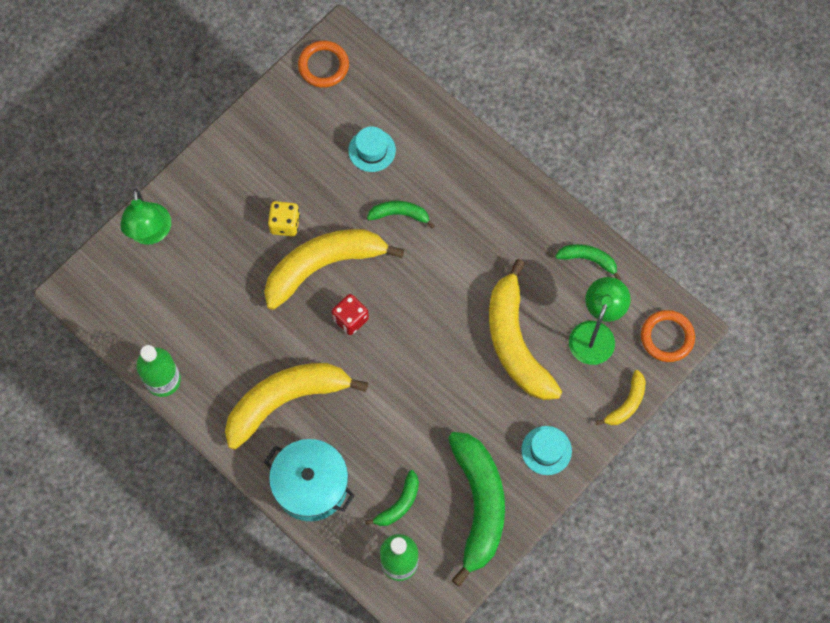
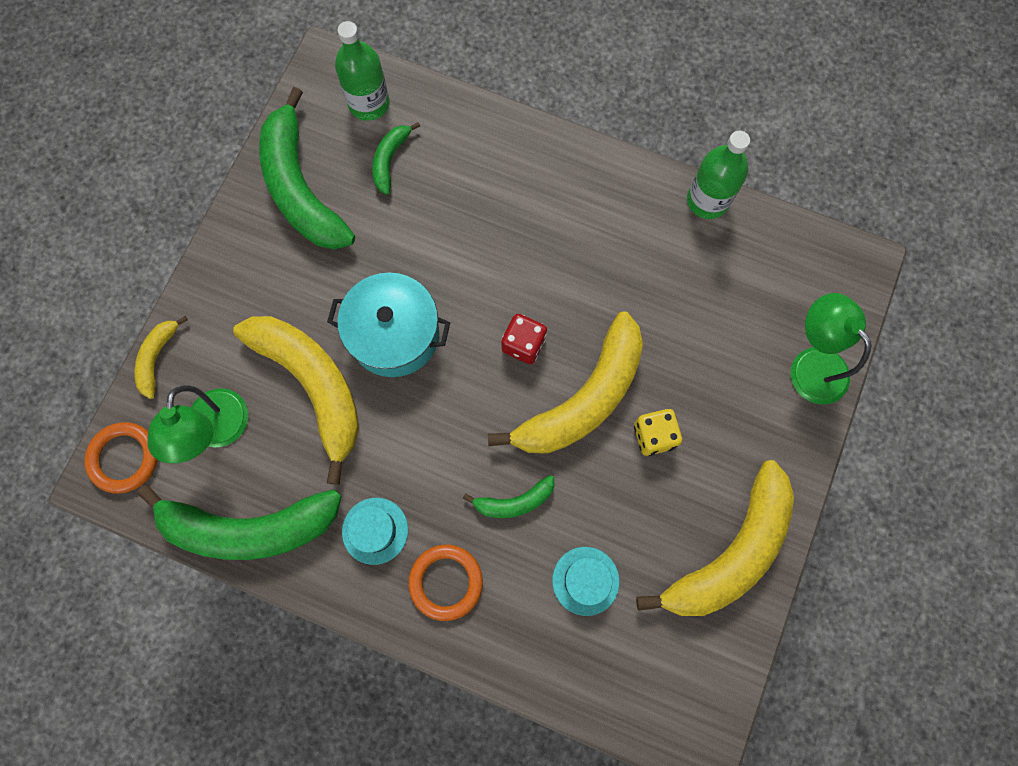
camera: 160 degrees right, 5 degrees up
(285, 400) = (560, 225): yellow banana -> yellow banana (730, 551)
(311, 485) = (494, 147): turquoise pot -> turquoise pot (394, 334)
(323, 66) = (703, 688): orange ring -> orange ring (446, 582)
(546, 450) = (240, 271): turquoise hat -> turquoise hat (375, 530)
(588, 259) = (250, 527): green banana -> green banana, size x2.13

